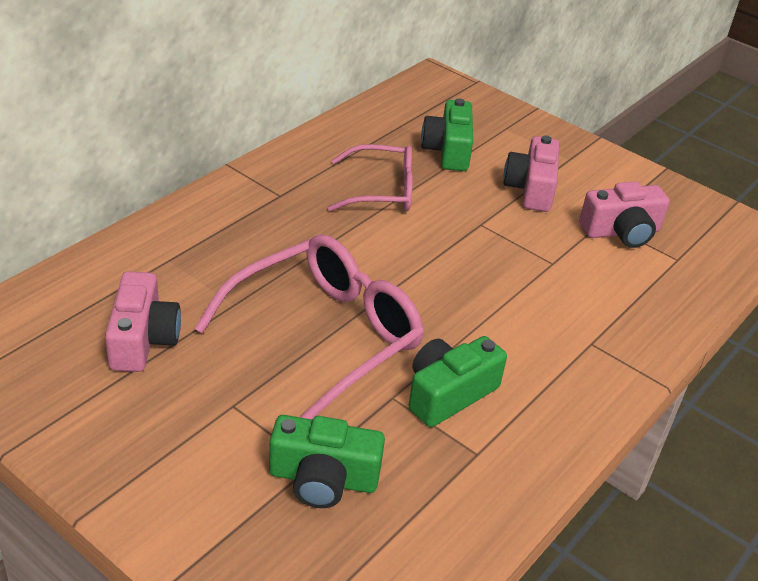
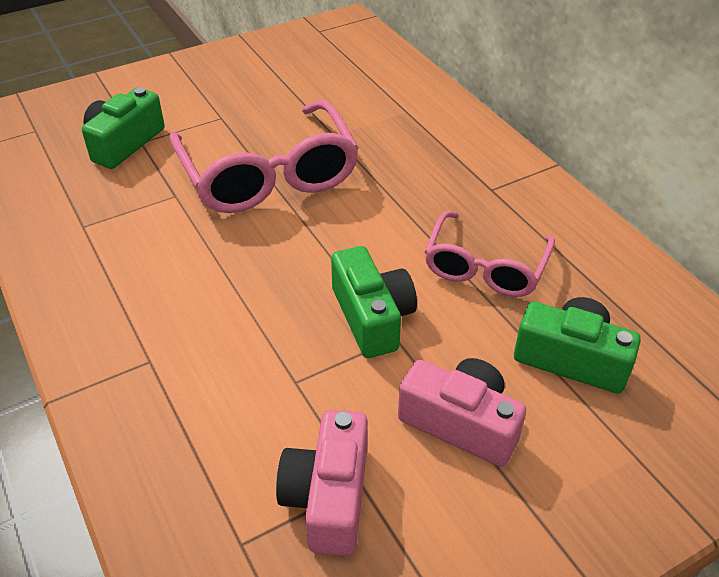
camera: 115 degrees right, 5 degrees up
(142, 339) = (313, 89): pink camera -> none
(449, 393) = (156, 229): green camera -> green camera (372, 317)

